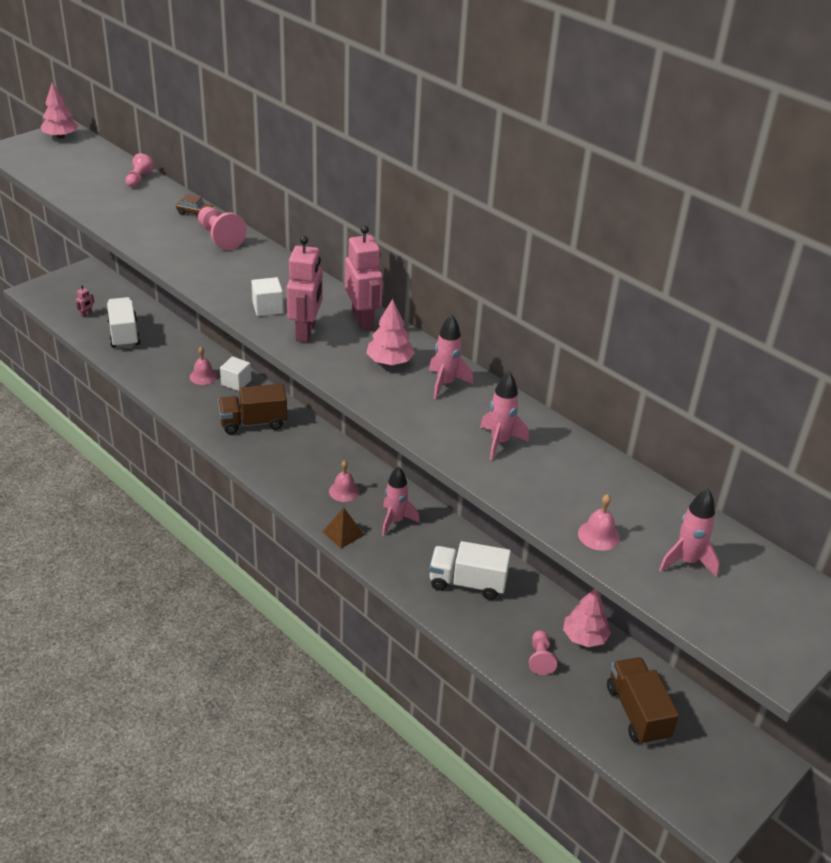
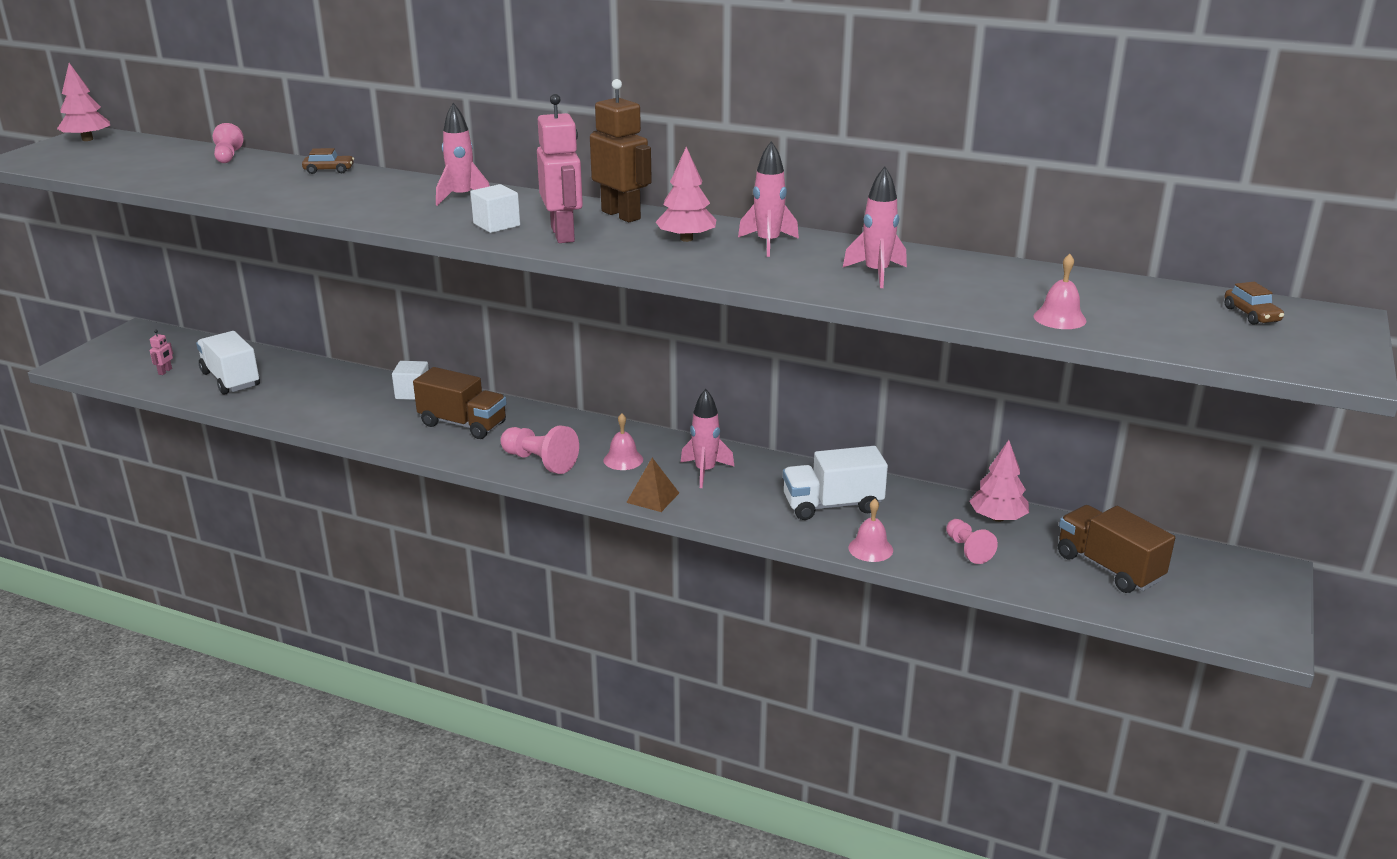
camera: 20 degrees left, 10 degrees down
(203, 376) = (366, 396): pink bell -> pink bell (870, 549)
(220, 237) = (380, 183): pink pawn -> pink pawn (540, 462)
(253, 423) = (463, 424): brown truck -> brown truck turned 120 degrees counterclockwise
(363, 320) = (621, 215): pink robot -> brown robot
(686, 561) = (1168, 317): pink rocket -> pink rocket (462, 197)
(759, 580) = (1251, 315): none -> brown car

